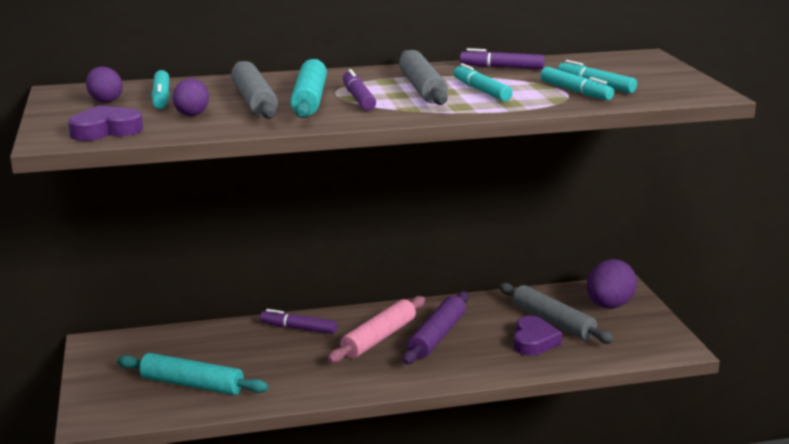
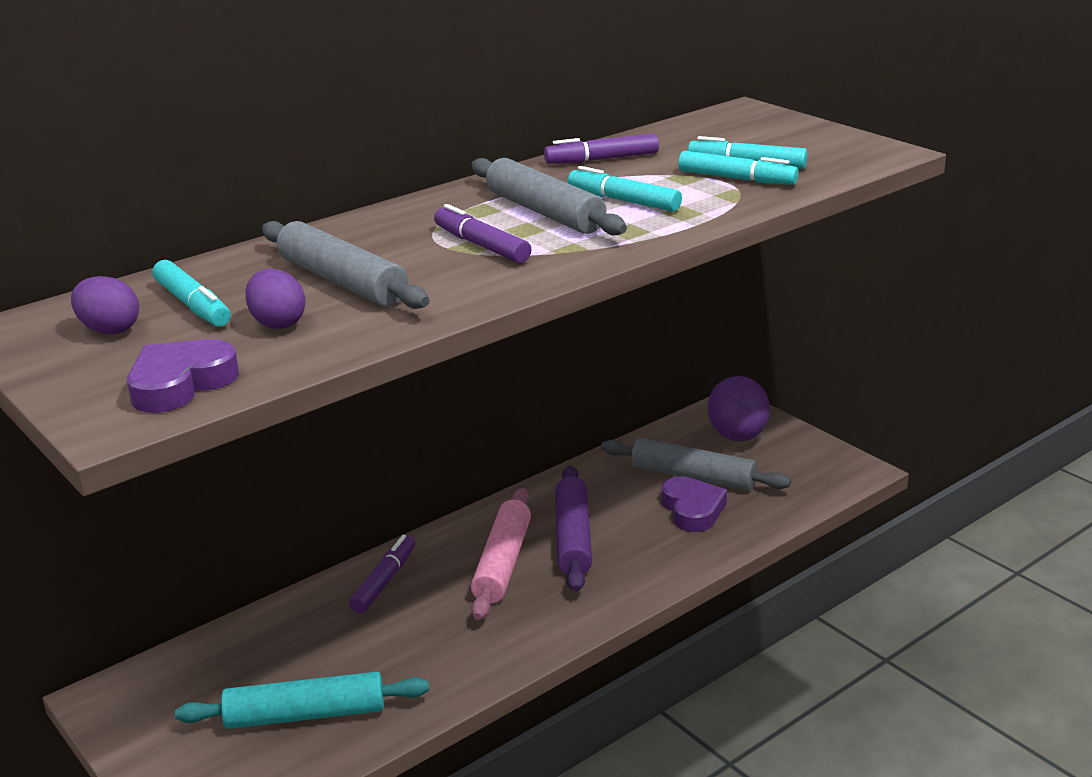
camera: 25 degrees left, 5 degrees up
(298, 328) = (384, 581): purple marker -> purple marker turned 120 degrees clockwise
(309, 99) = (418, 262): turquoise rolling pin -> none

